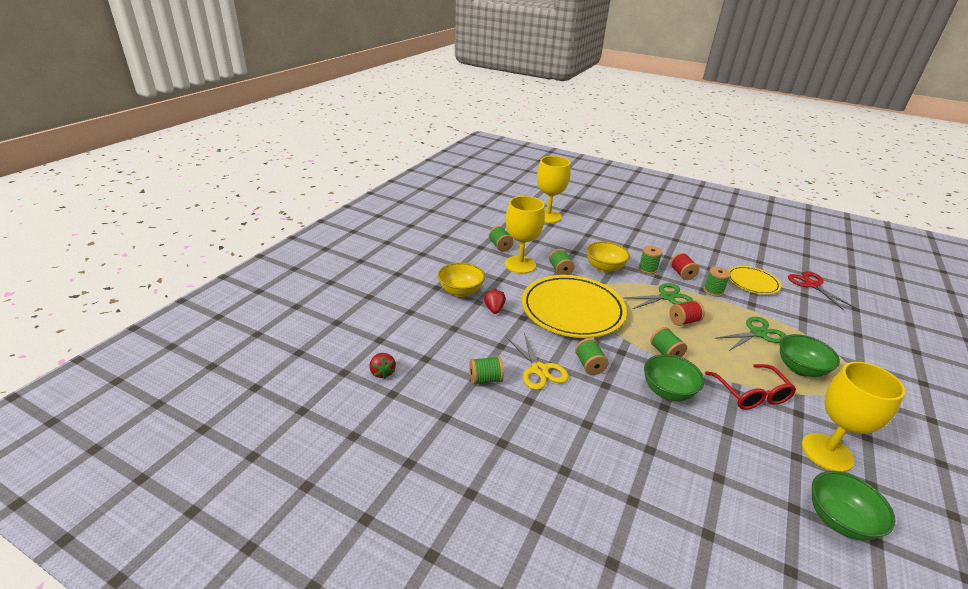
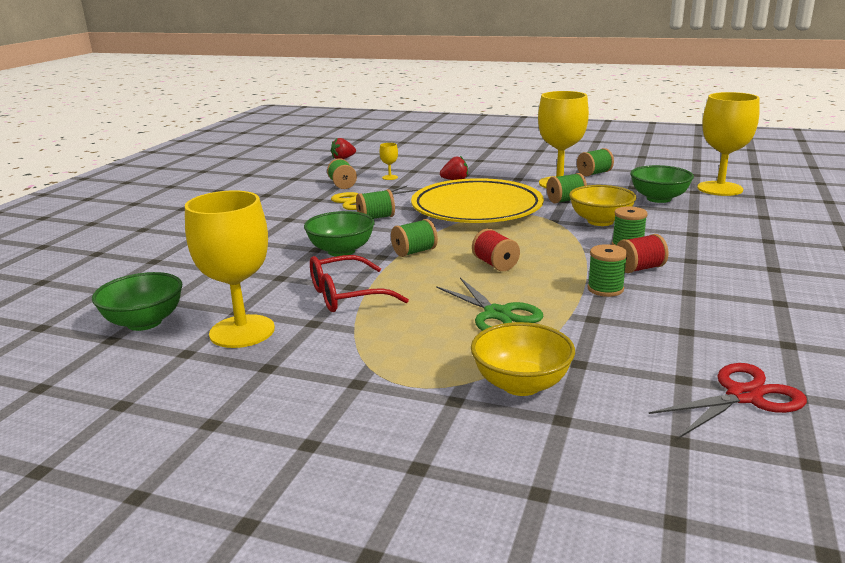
camera: 85 degrees right, 10 degrees down
(460, 291) = (478, 167): yellow bowl -> yellow bowl (521, 384)
(471, 345) = (390, 177): none -> yellow goblet
(667, 297) = (553, 256): green scissors -> none
(752, 283) = (675, 326): yellow plate -> none
(800, 369) = (415, 337): green bowl -> green bowl (658, 198)

